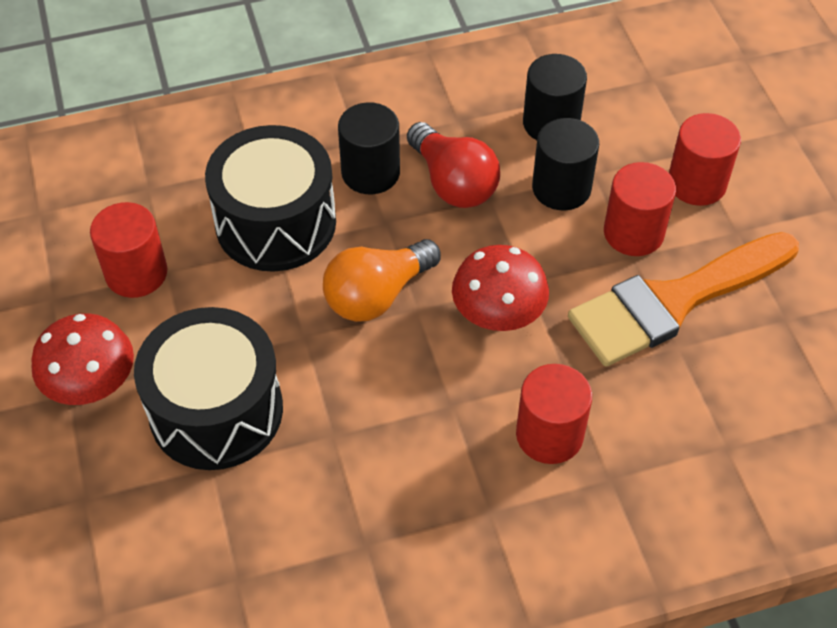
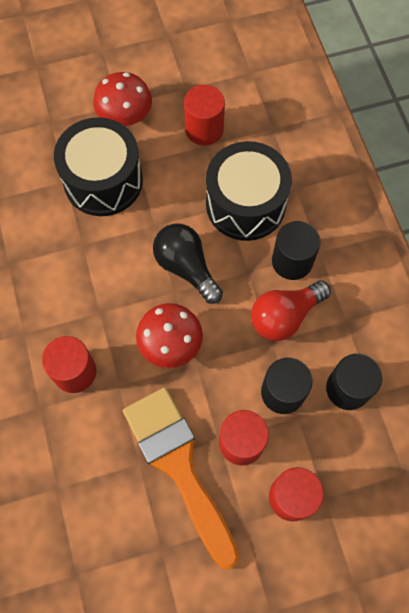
camera: 90 degrees right, 15 degrees up
(377, 295) = (186, 267): orange light bulb -> black light bulb

